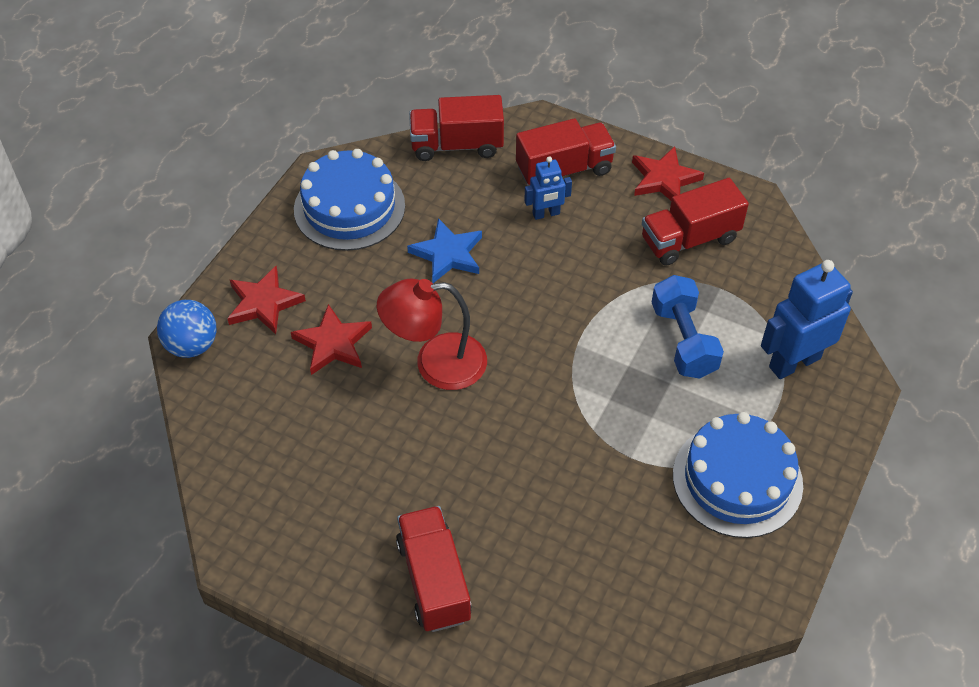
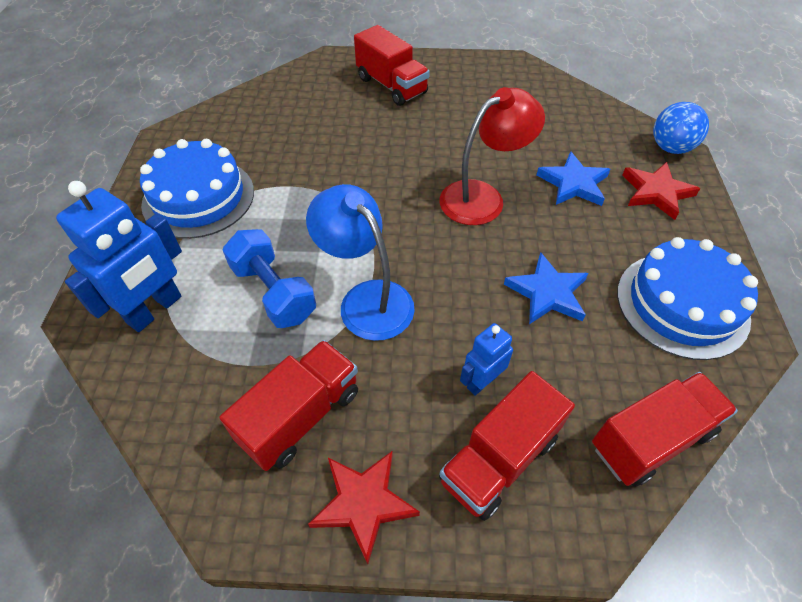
camera: 155 degrees right, 0 degrees up
(333, 343) = (573, 183): red star -> blue star
(603, 304) = (366, 299): none -> blue lamp

